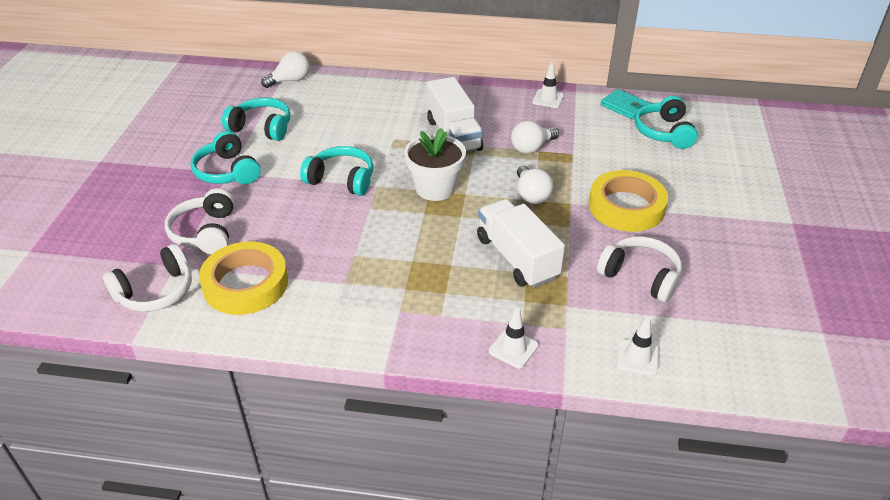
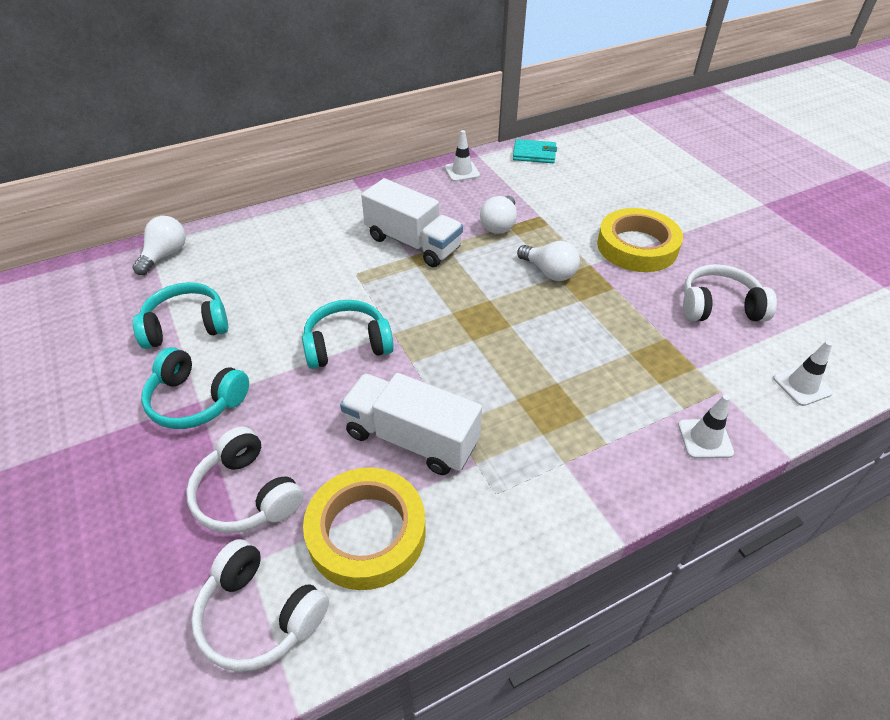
camera: 35 degrees left, 5 degrees up
(156, 291) = (260, 615): white headphones -> white headphones turned 105 degrees clockwise
(435, 188) = (455, 307): white flower pot -> none
(517, 258) = (606, 343): white truck -> white truck (411, 438)
(664, 132) = (590, 165): turquoise headphones -> none

